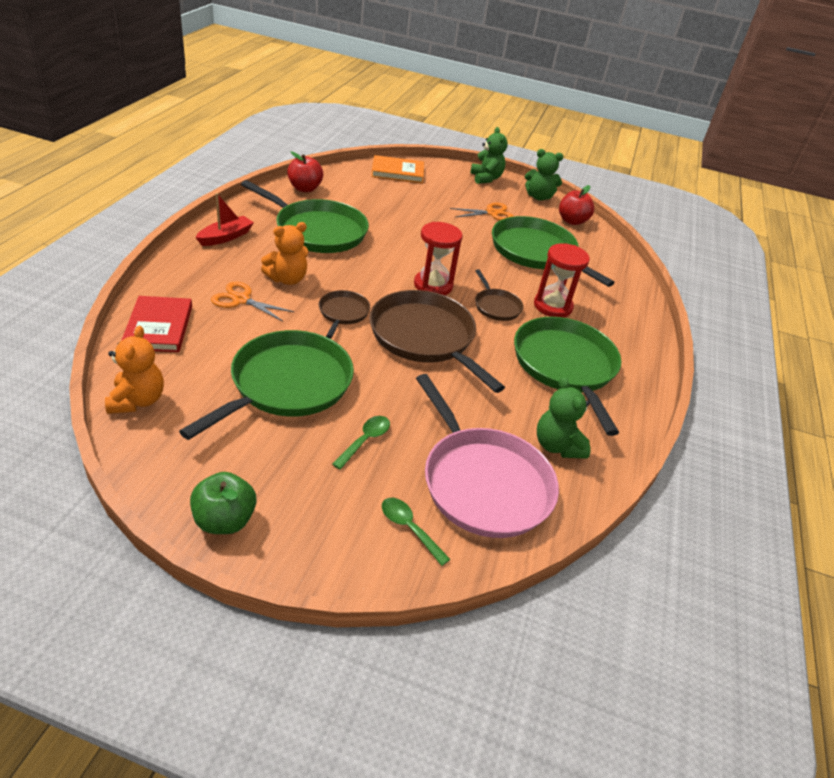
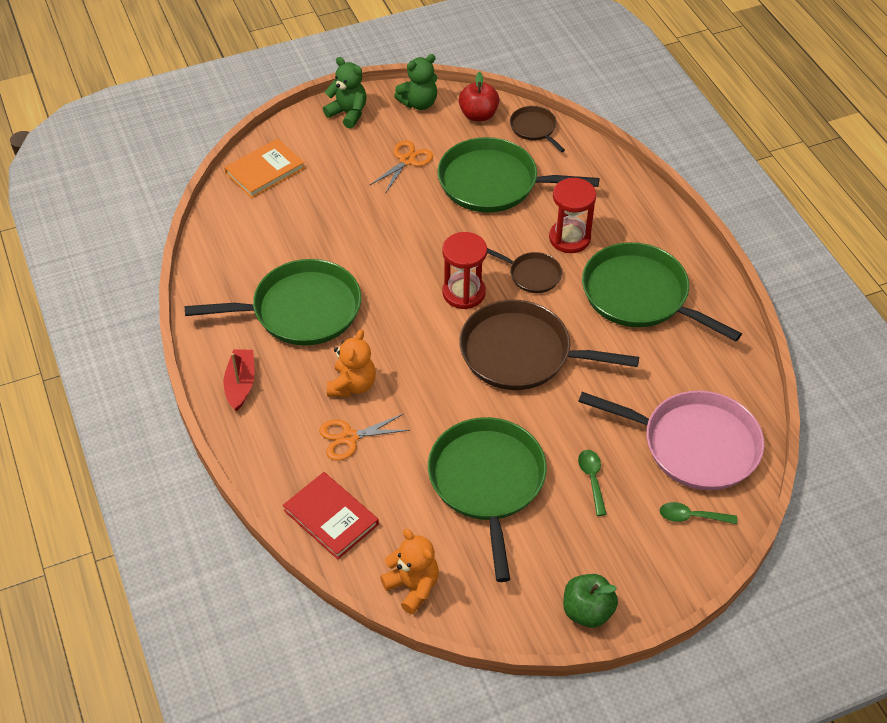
camera: 35 degrees left, 10 degrees up
(305, 188) = (218, 265): red apple -> none
(343, 313) = (437, 382): brown pan -> brown pan (534, 128)
(557, 446) = (705, 374): green teddy bear -> none

